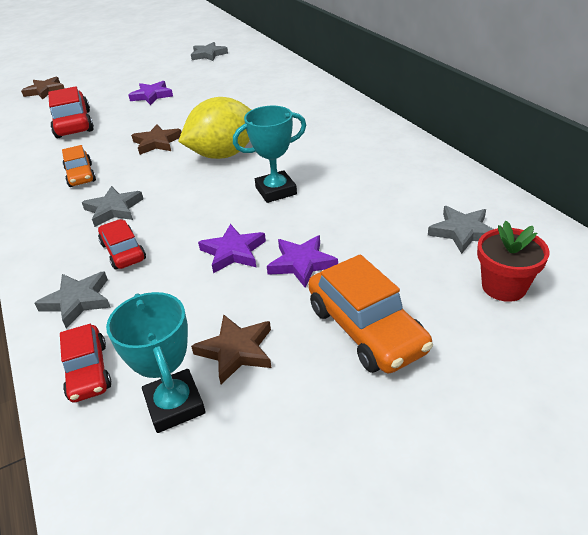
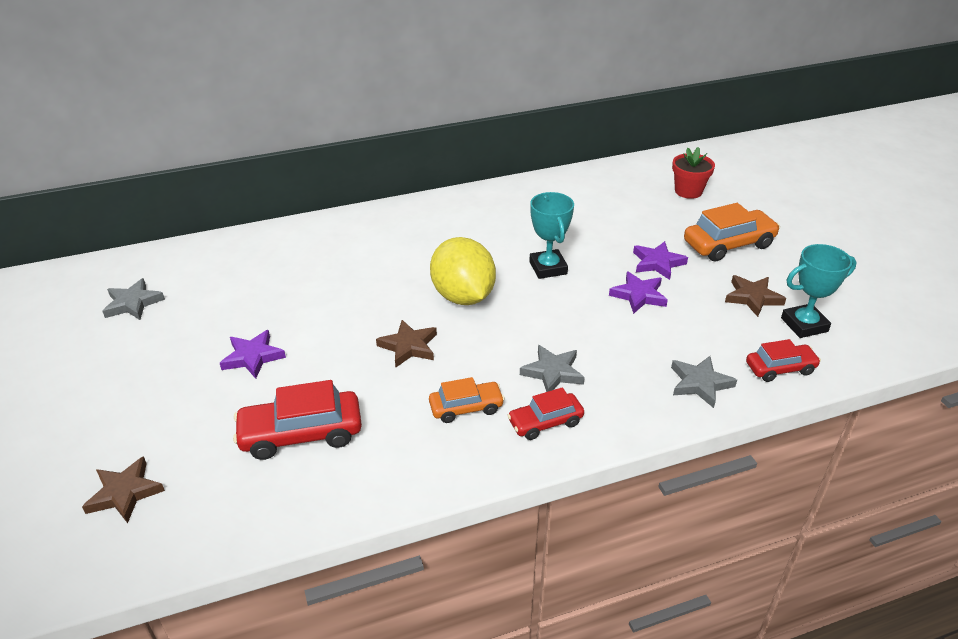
camera: 85 degrees left, 0 degrees up
(123, 252) = (630, 360): red car -> red car (545, 422)
(462, 232) = (628, 193): grey star -> none

